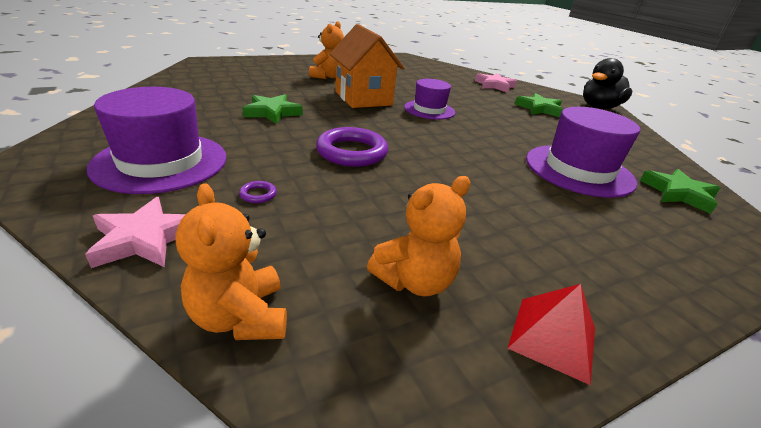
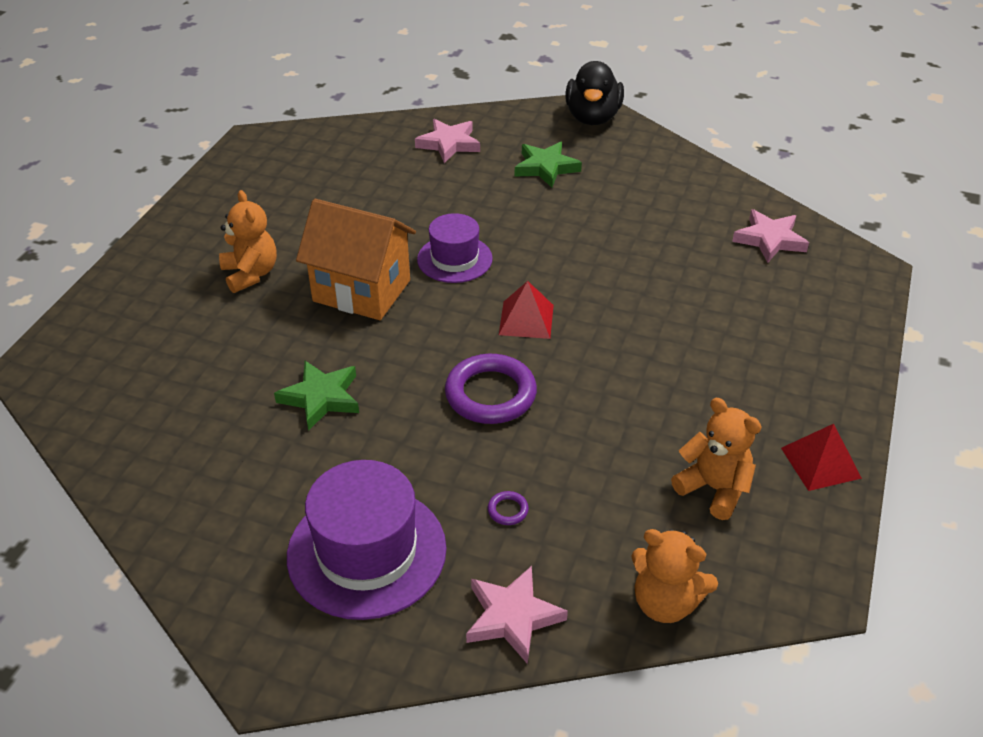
camera: 40 degrees left, 10 degrees up
(415, 281) = (714, 489): orange teddy bear -> orange teddy bear turned 60 degrees counterclockwise
(428, 141) = (526, 319): none -> red pyramid
(579, 170) = (680, 263): purple hat -> none
(678, 193) = (770, 240): green star -> pink star

